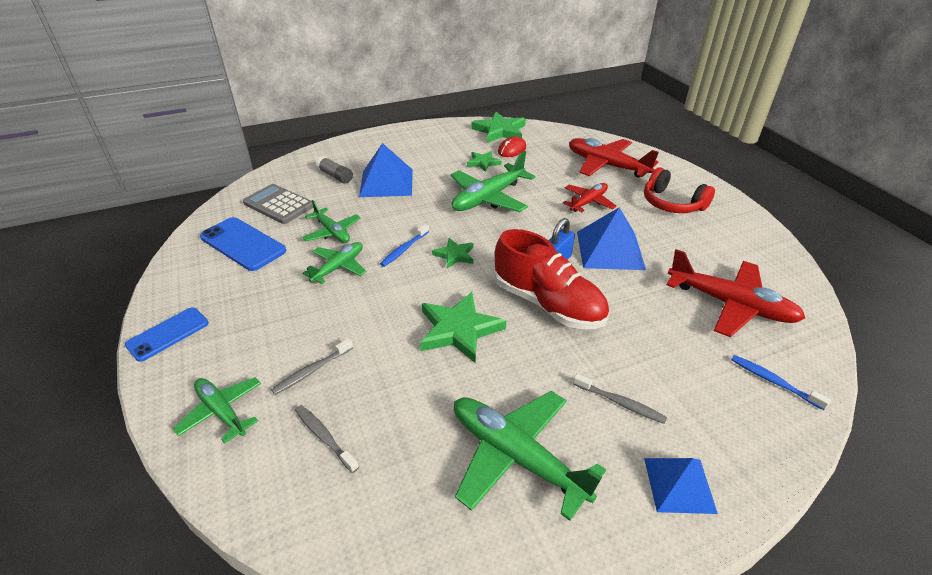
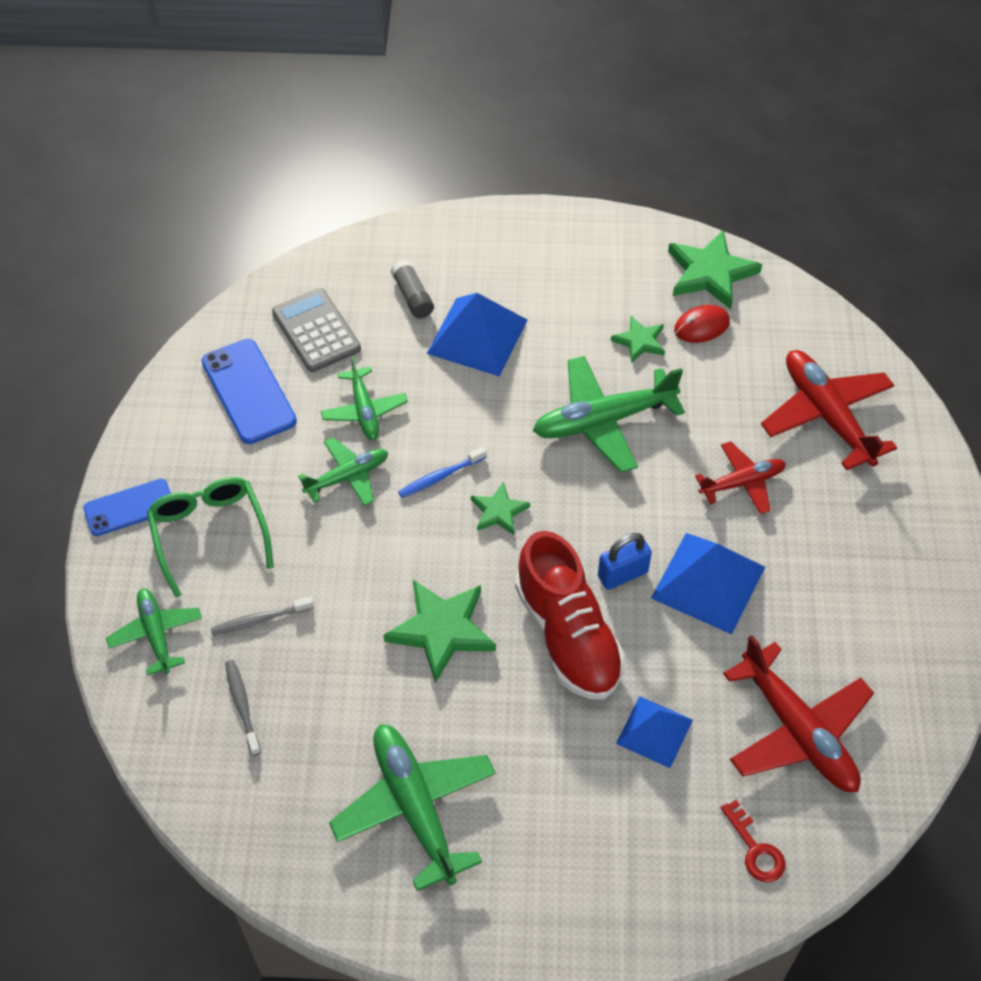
camera: 25 degrees right, 15 degrees up
(245, 330) = (210, 534): none -> green glasses
(620, 403) = (561, 798): grey toothbrush -> none
(672, 203) = (865, 532): red headphones -> none
(679, 484) = (555, 907): blue pyramid -> blue pyramid (654, 731)
(773, 382) = (755, 849): blue toothbrush -> red key

